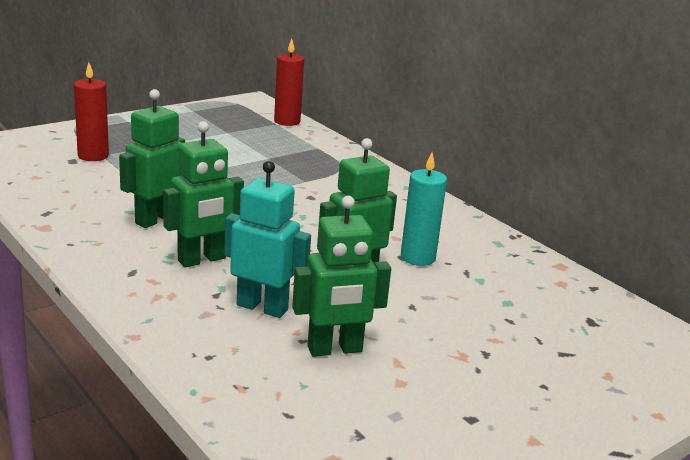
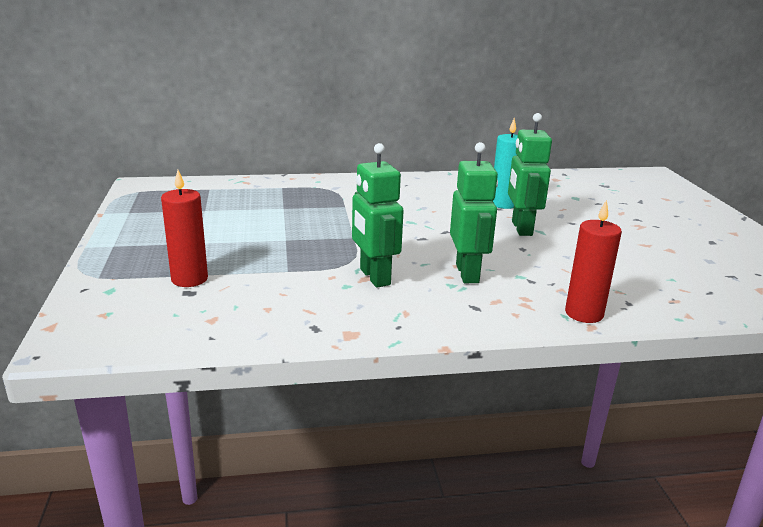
camera: 60 degrees left, 0 degrees up
(262, 307) = (559, 268): turquoise robot -> none
(287, 121) = (210, 184): red candle -> red candle (584, 313)
(335, 349) = (626, 258): green robot -> none

